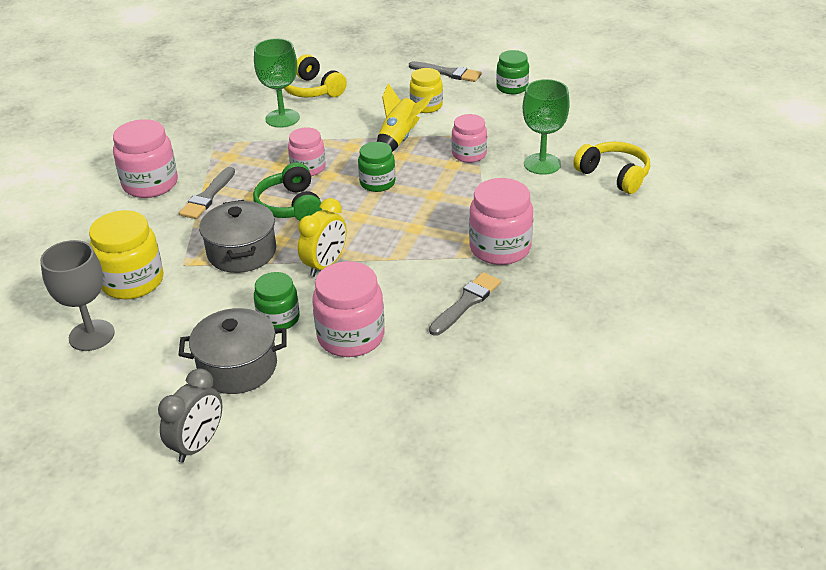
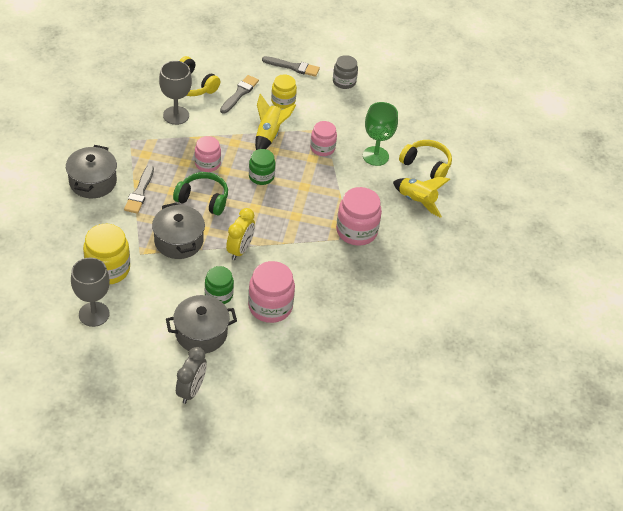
camera: 15 degrees left, 10 degrees up
(150, 184) = (93, 182): pink jar -> grey pot
(282, 118) = (176, 115): green goblet -> grey goblet
(290, 206) = (203, 199): green headphones -> green headphones turned 135 degrees clockwise
(466, 302) = (341, 276): grey brush -> grey brush (239, 93)
(512, 87) = (344, 82): green jar -> grey jar
(595, 216) = (417, 201): none -> yellow rocket

